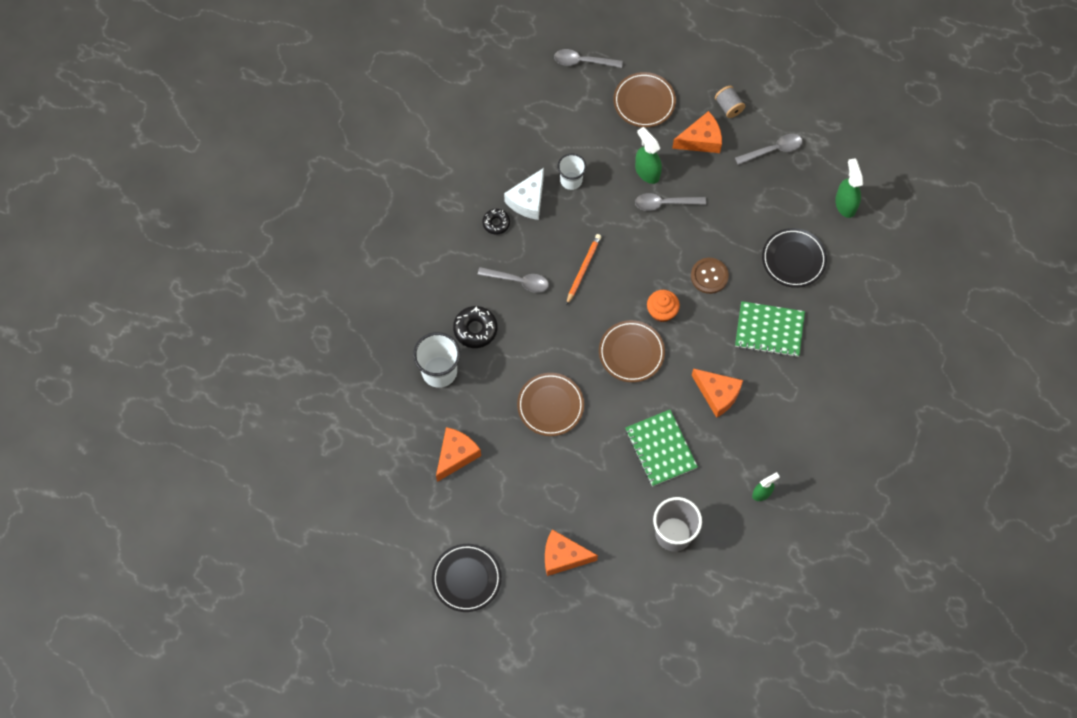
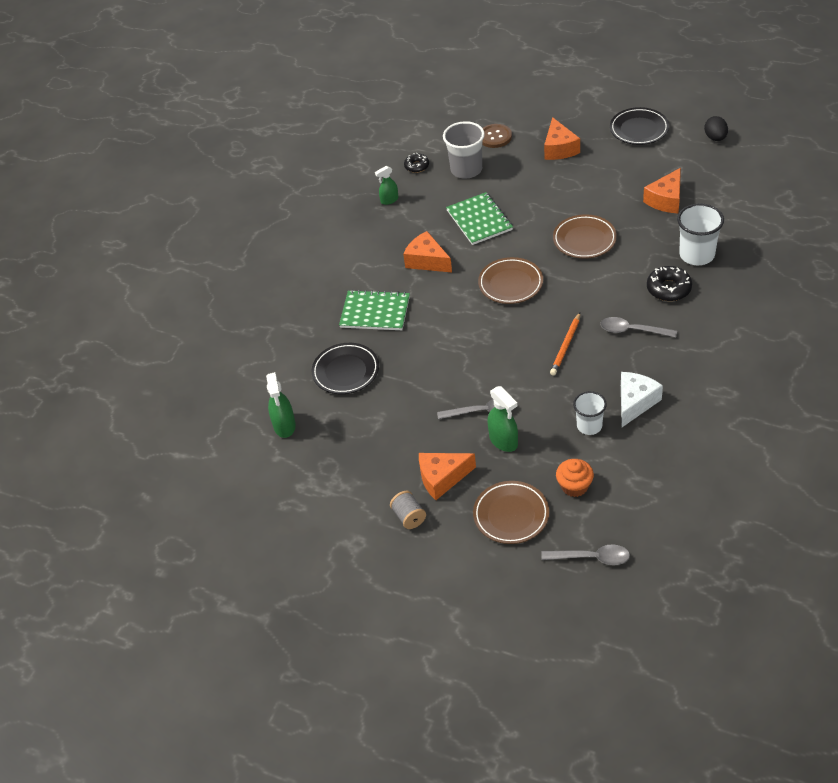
camera: 175 degrees left, 20 degrees down
(382, 551) = (715, 138): none -> black egg
(496, 223) = (666, 379): black donut -> black donut (416, 166)
(563, 557) = (559, 148): orange cheese -> orange cheese turned 75 degrees clockwise
(662, 311) = (482, 318): orange cupcake -> orange cupcake (574, 486)
(709, 276) = (434, 350): brown button -> brown button (495, 137)
(773, 150) = (359, 474): grey spoon -> none

